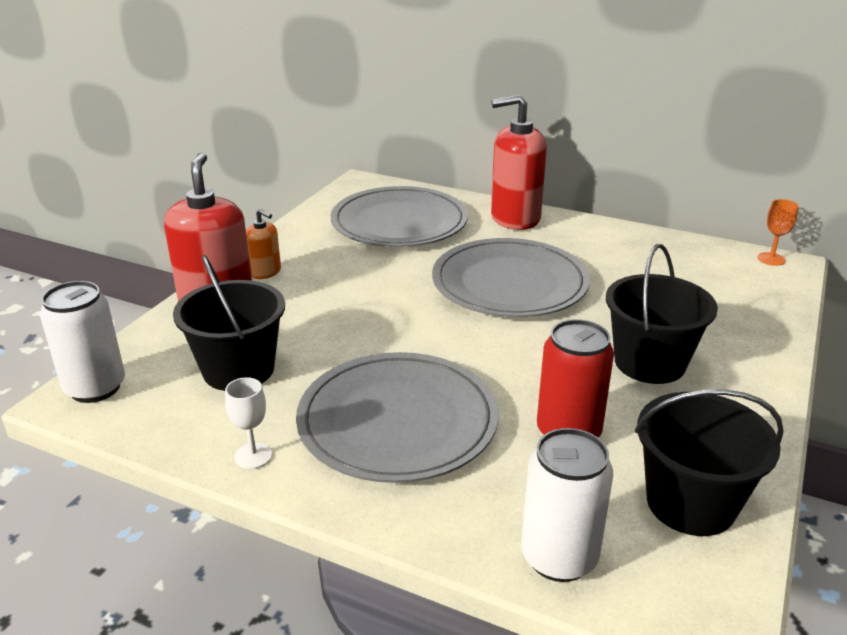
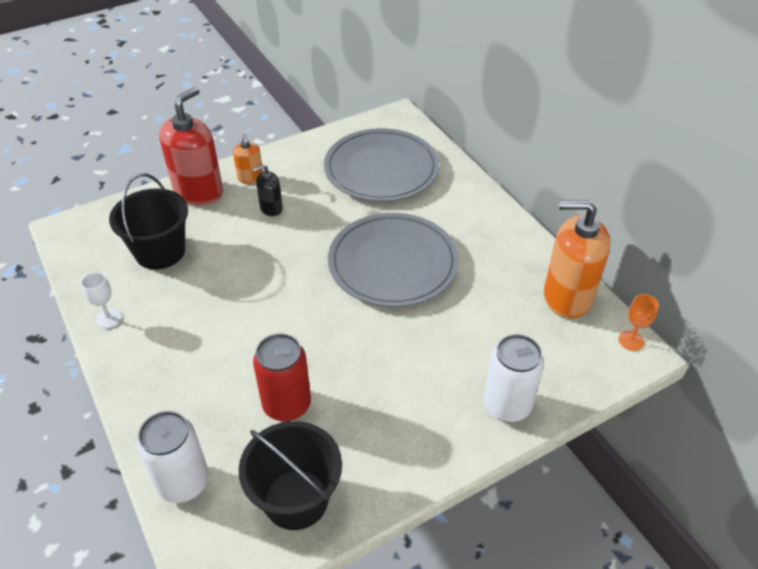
camera: 35 degrees right, 15 degrees up
(95, 388) = (81, 227): white can -> white can (507, 405)
(324, 288) = (271, 208): none -> black soap dispenser
(397, 421) = (202, 338): grey plate -> none
(515, 218) = (470, 201): red soap dispenser -> none
(649, 363) = (405, 382): black bucket -> none
(685, 251) = (567, 297): none -> orange soap dispenser

